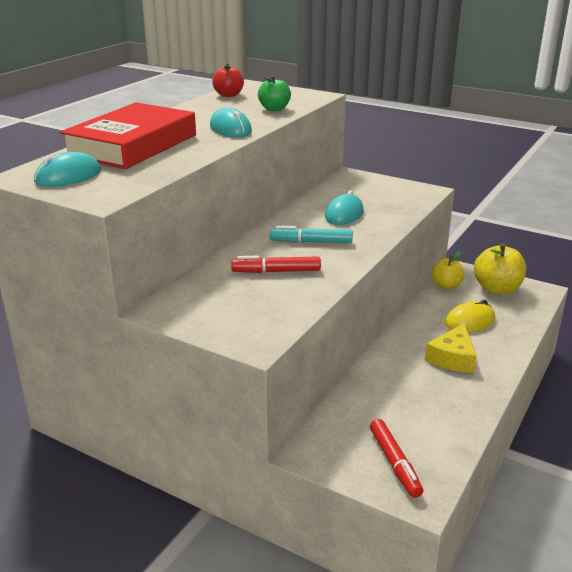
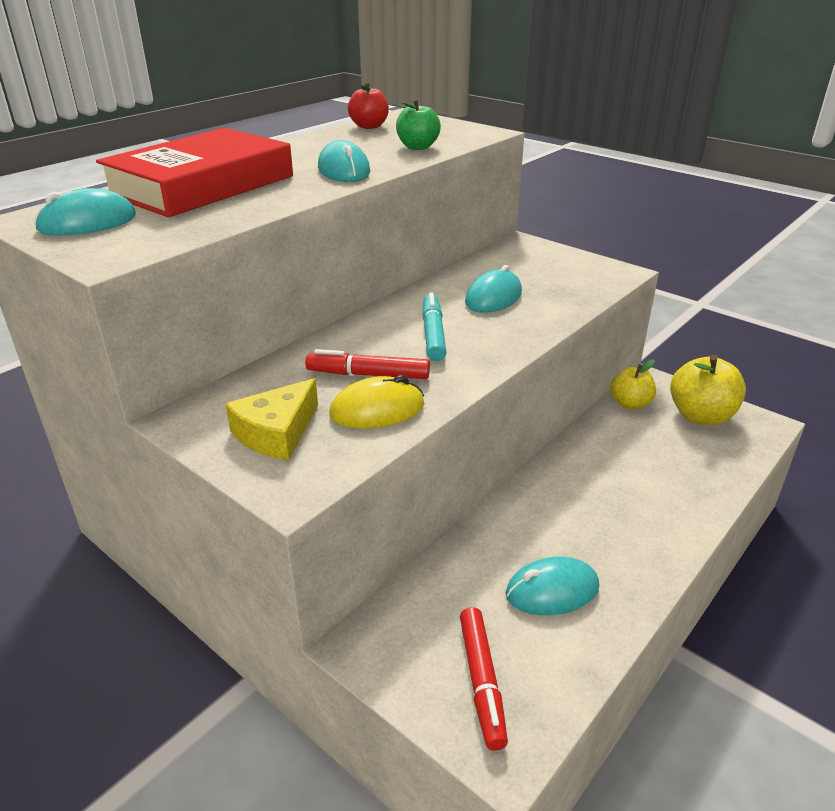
camera: 10 degrees right, 5 degrees up
(311, 242) = (433, 334): turquoise marker -> turquoise marker turned 75 degrees clockwise
(425, 406) = (552, 590): none -> turquoise mouse
(452, 358) = (612, 516): yellow cheese -> yellow cheese (276, 432)
(469, 321) = (650, 461): yellow mouse -> yellow mouse (377, 410)

